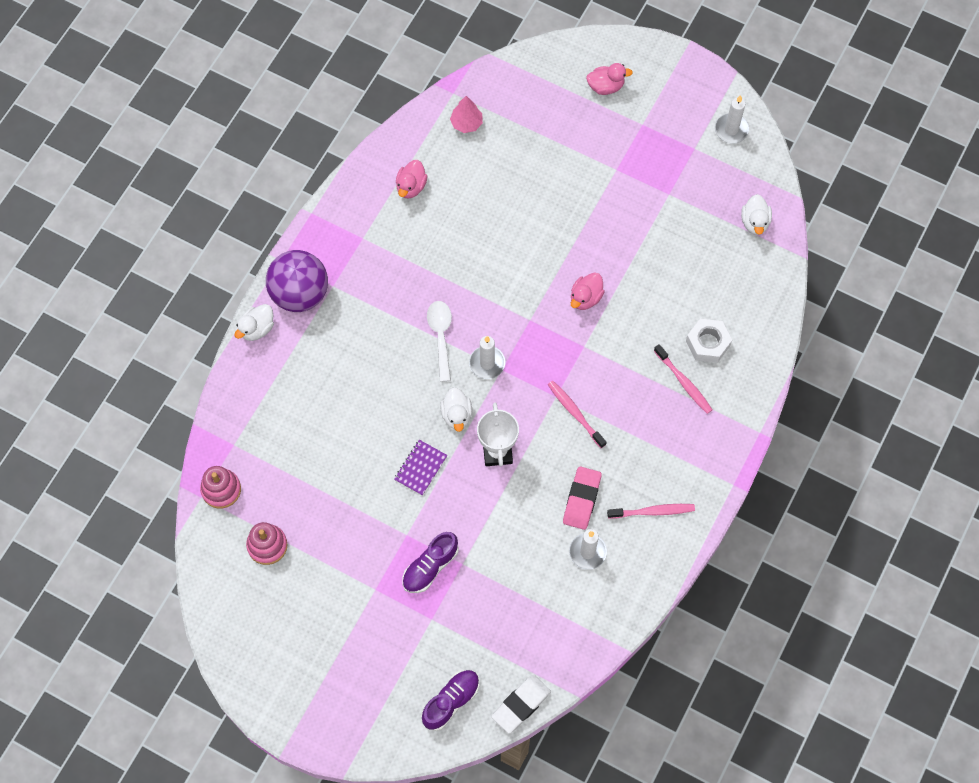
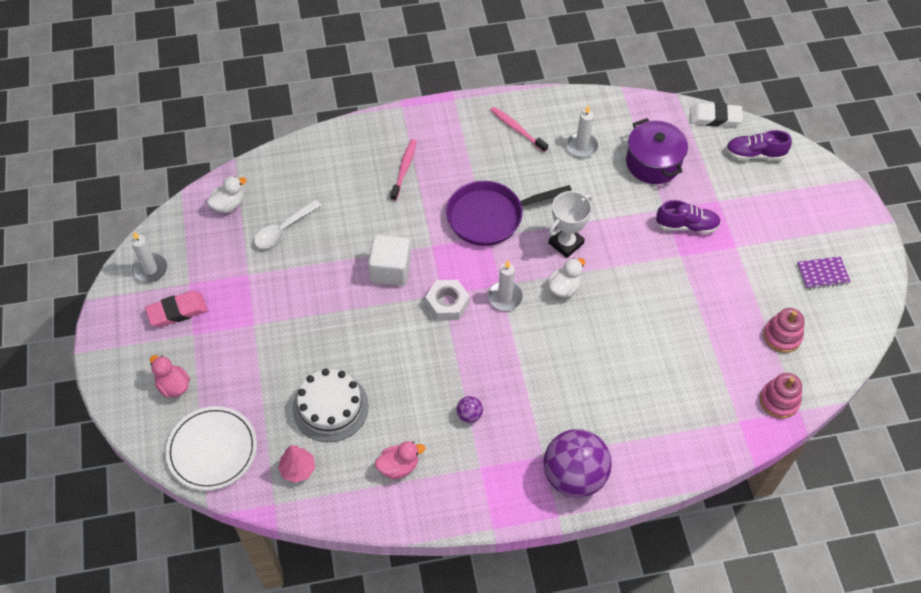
camera: 130 degrees left, 10 degrees down
(257, 329) = (634, 484): white duck -> none
(409, 261) = (469, 415): none -> purple ball
(420, 468) = (626, 282): purple notebook -> purple notebook (822, 274)
(441, 336) = (512, 344): white spoon -> white spoon (283, 230)
(498, 175) = (330, 407): none -> white cake
(518, 599) = (653, 163): none -> purple pot
(530, 81) = (212, 449): none -> white plate
(575, 413) = (490, 216): pink toothbrush -> purple pan
(581, 499) = (549, 172): pink eraser -> pink eraser (177, 311)
(585, 298) = (390, 270): pink duck -> white cube
(708, 343) = (359, 173): white nut -> white nut (447, 304)

